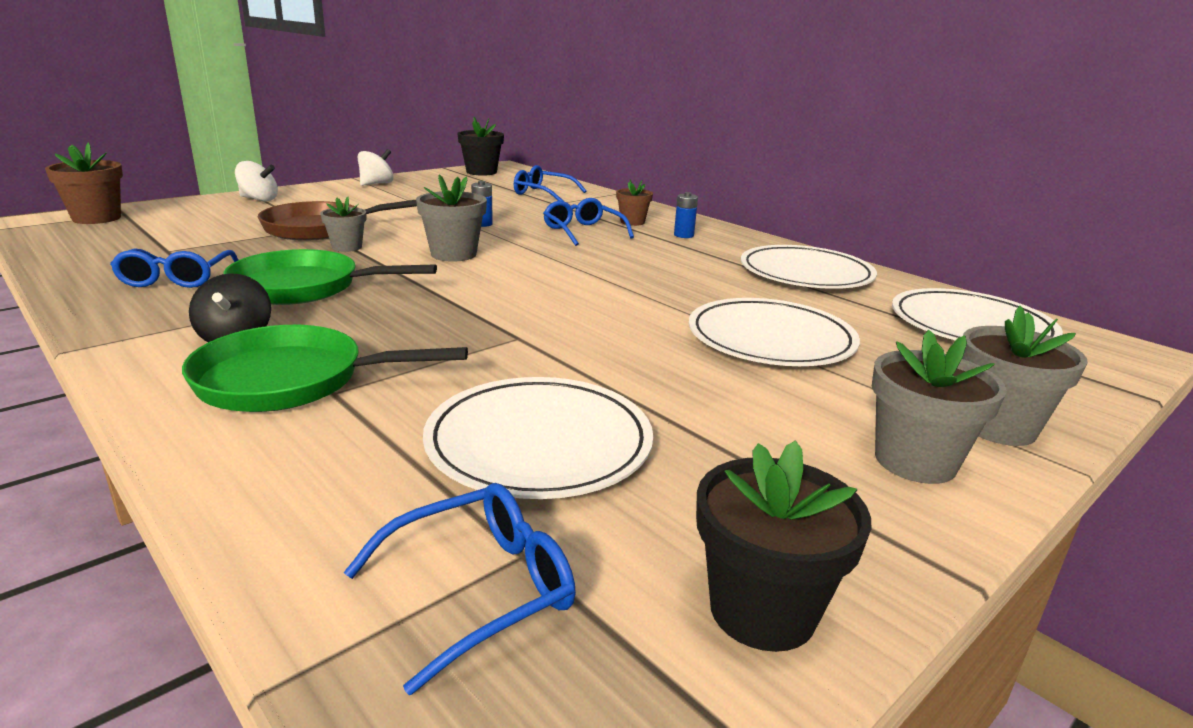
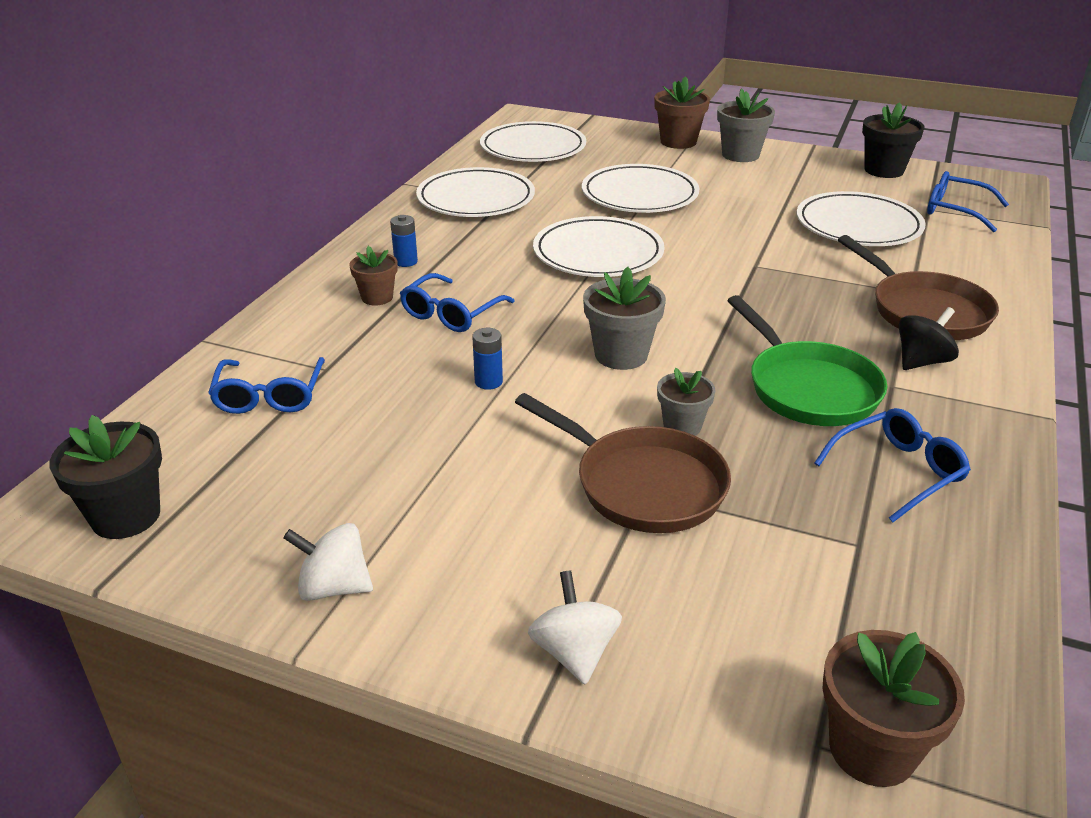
camera: 115 degrees left, 10 degrees up
(291, 380) = (924, 311): green pan -> brown pan
(630, 286) = (598, 253): none -> white plate
(997, 427) = (678, 142): grey flower pot -> brown flower pot

